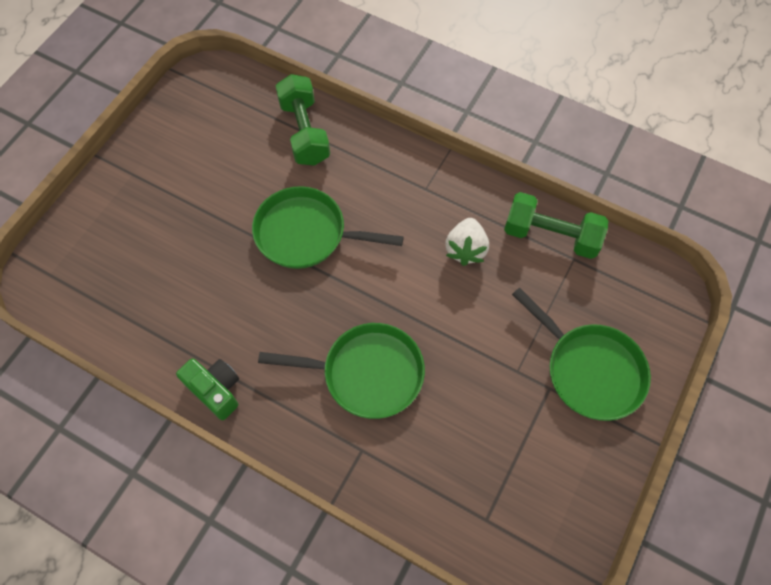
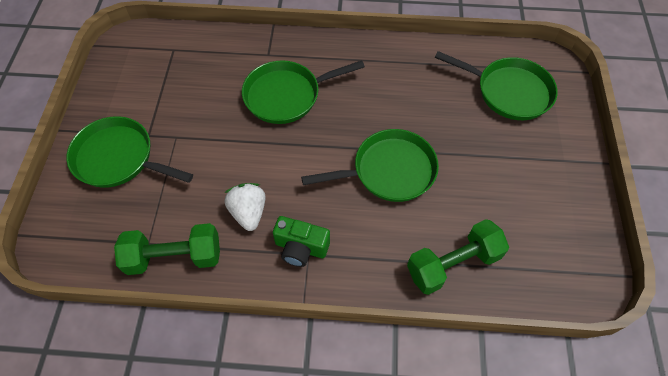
camera: 155 degrees right, 5 degrees down
(117, 267) = (509, 91): none -> green pan
(215, 390) = (382, 50): green camera -> green camera (301, 248)
(304, 132) = (453, 264): green dumbbell -> green dumbbell turned 75 degrees counterclockwise

